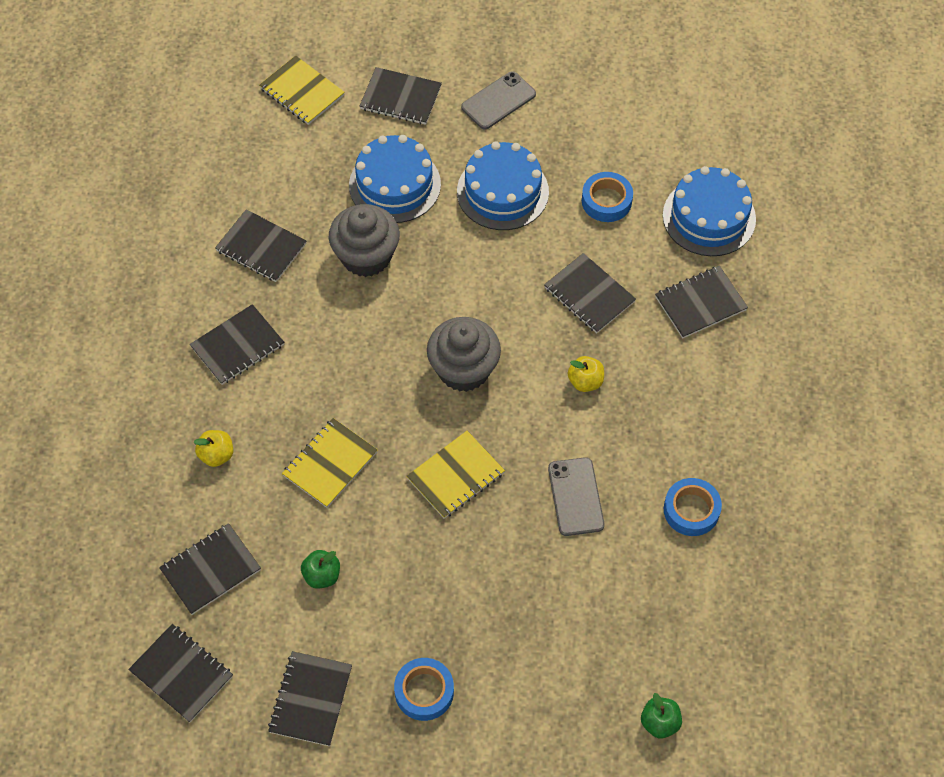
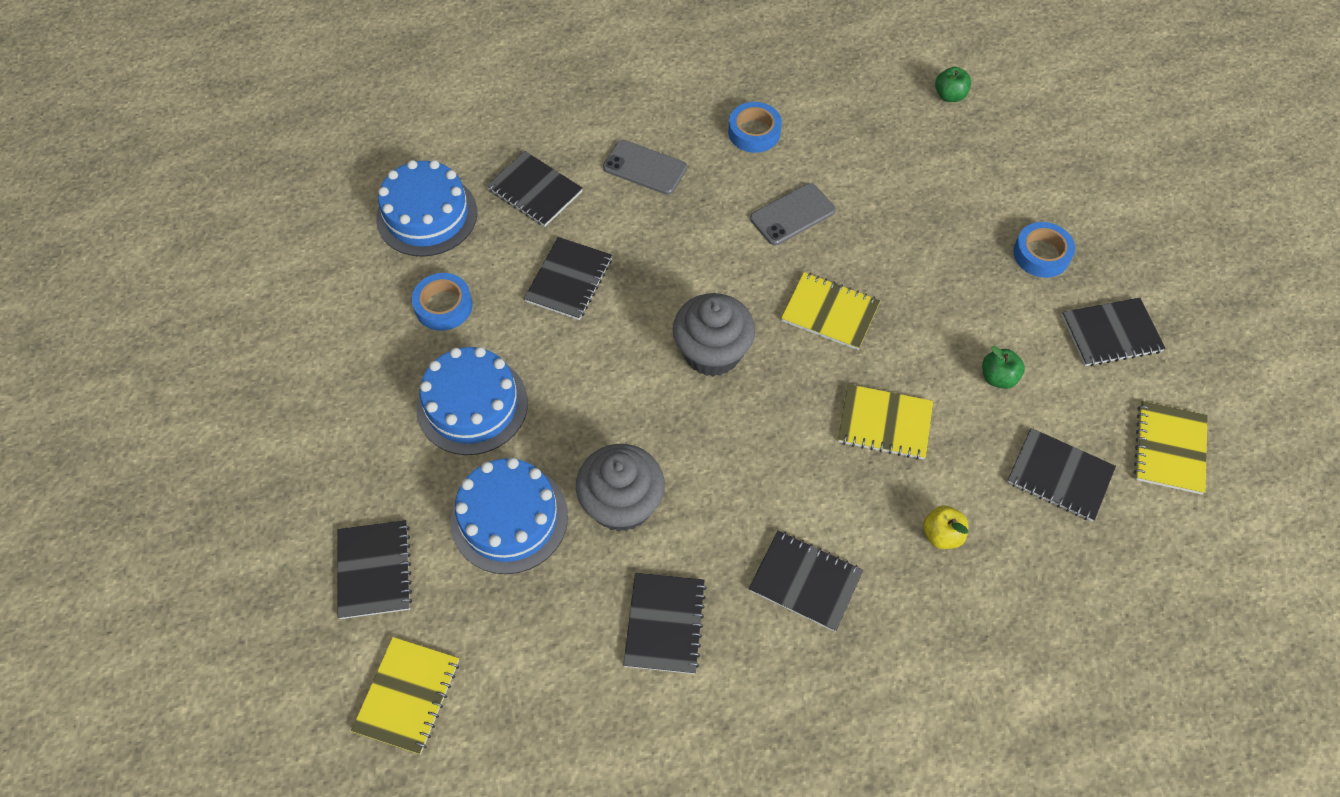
camera: 115 degrees left, 0 degrees up
(181, 674) = (1169, 449): black notebook -> yellow notebook
(498, 101) = (341, 461): grey phone -> grey phone (645, 168)
(585, 381) = (670, 249): yellow apple -> none

